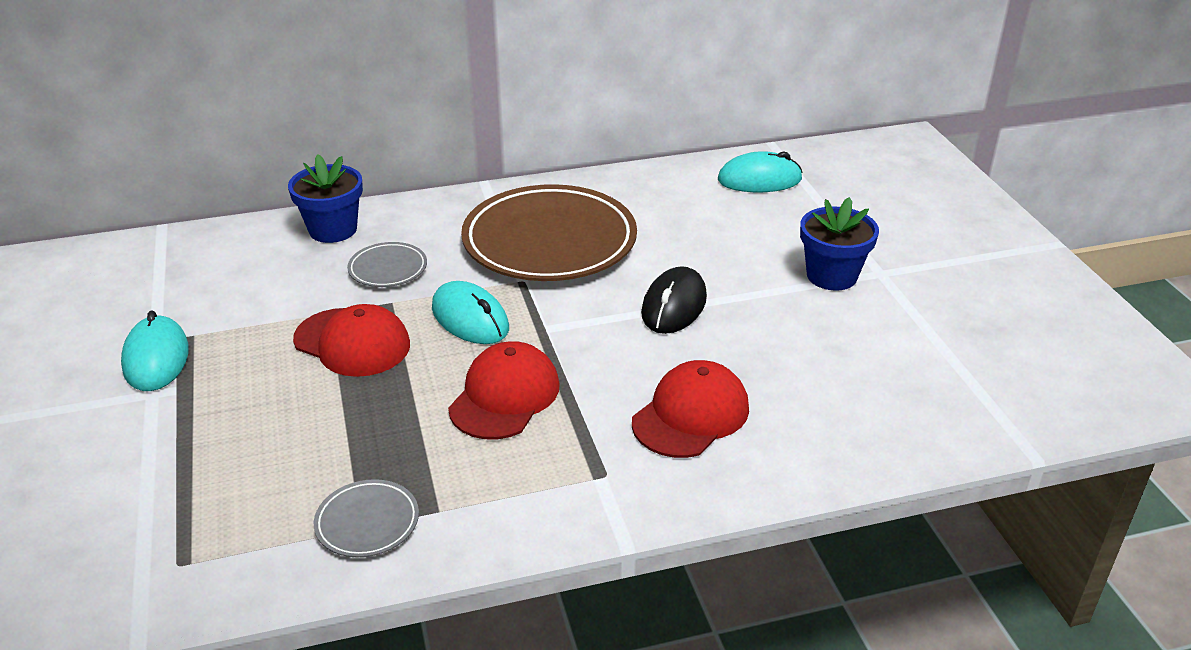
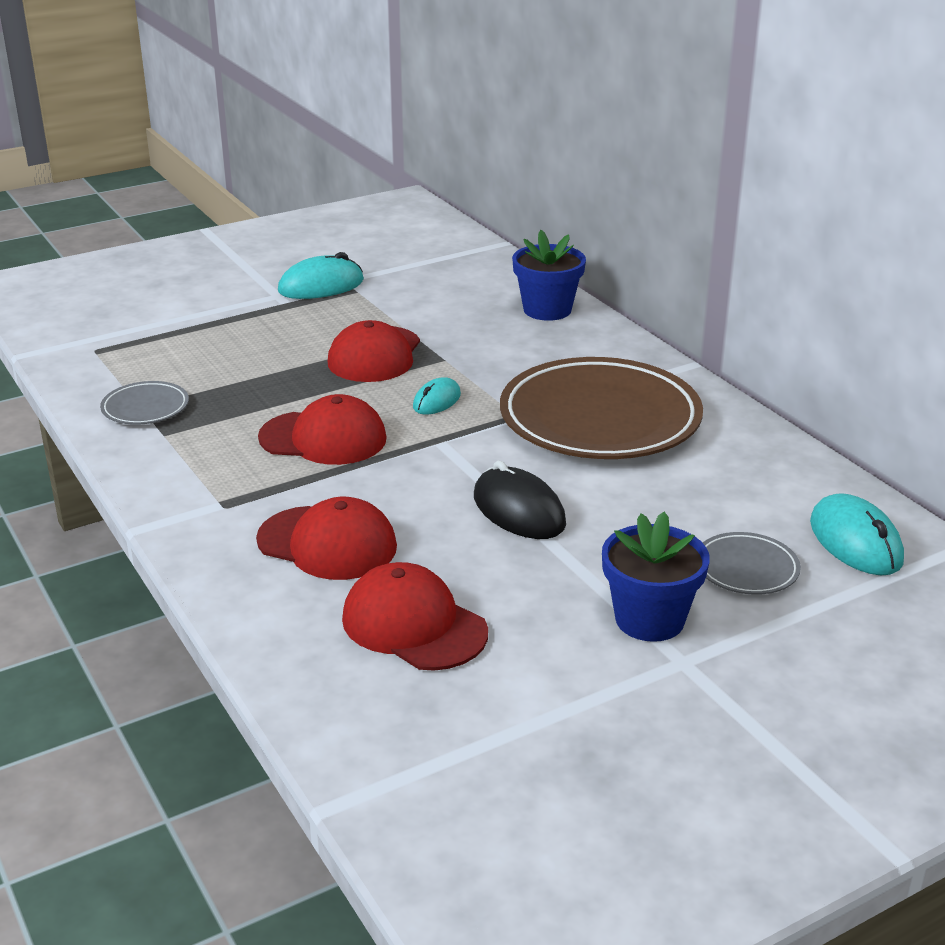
camera: 75 degrees right, 5 degrees down
(388, 269) = (497, 347): grey plate -> grey plate (746, 569)
(470, 319) = (437, 401): turquoise mouse -> turquoise mouse, size x0.61
(674, 306) = (518, 510): black mouse -> black mouse turned 45 degrees clockwise
(820, 383) = (414, 625): none -> red cap

